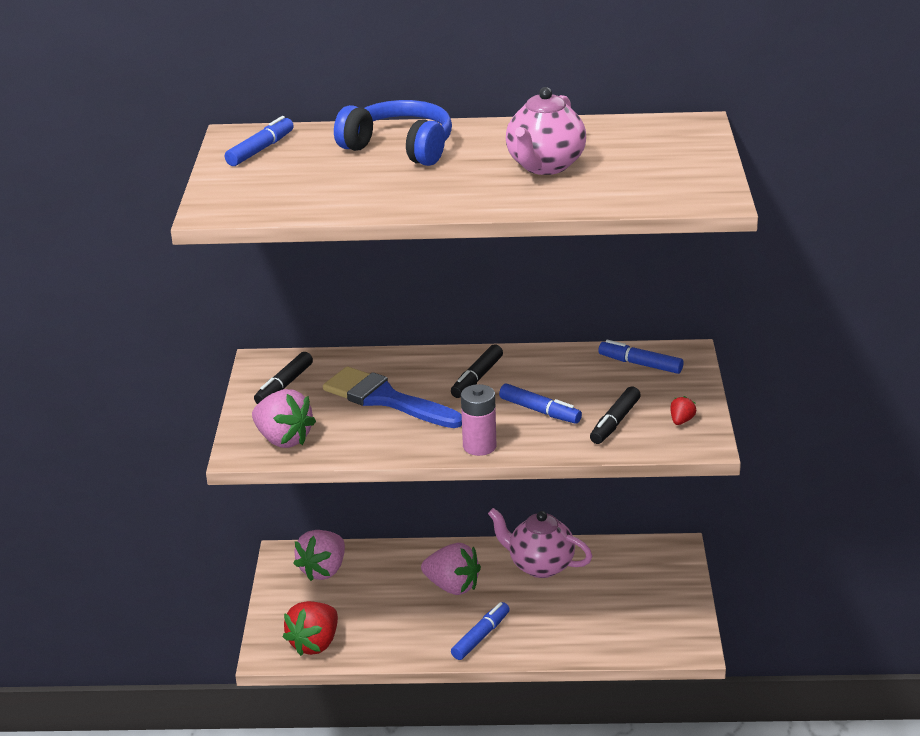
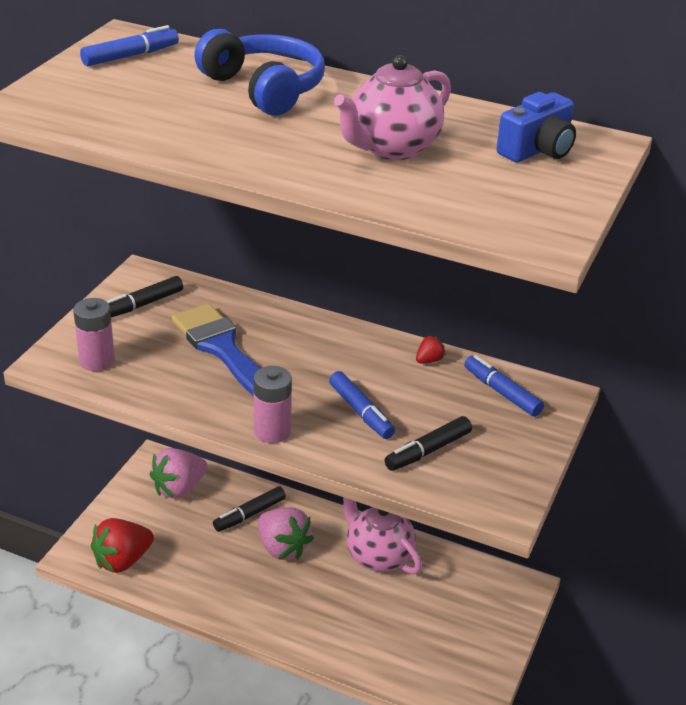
camera: 20 degrees right, 5 degrees up
(283, 439) = (97, 361): pink strawberry -> pink battery
(477, 378) = (326, 355): black marker -> black marker (249, 514)
(481, 636) = (275, 611): blue marker -> none
(653, 140) = (537, 150): none -> blue camera
(681, 421) = (499, 473): red strawberry -> red strawberry (429, 360)

